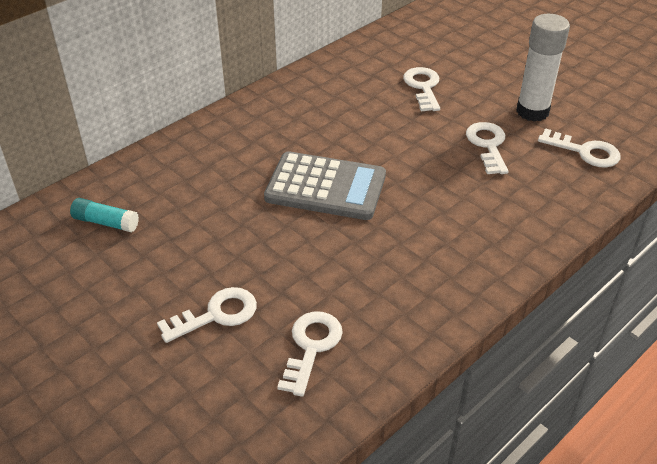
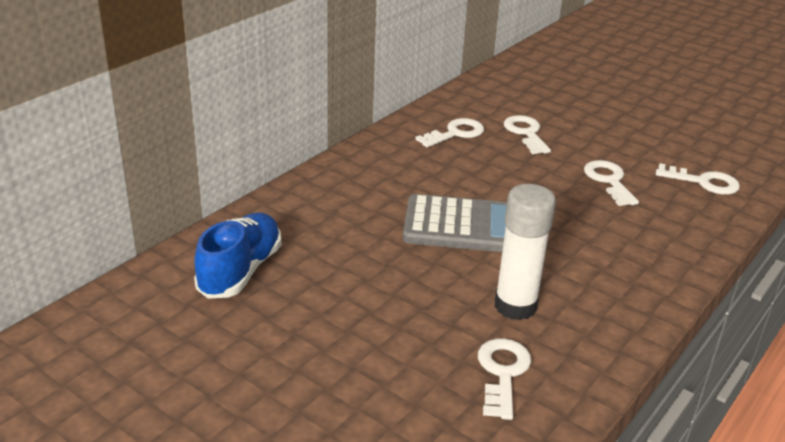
camera: 10 degrees left, 10 degrees down
(106, 222) = (240, 271): turquoise glue stick -> blue shoe
(216, 314) = (391, 350): white key -> white key (455, 133)
(532, 112) = (640, 150): white glue stick -> white glue stick (515, 306)

